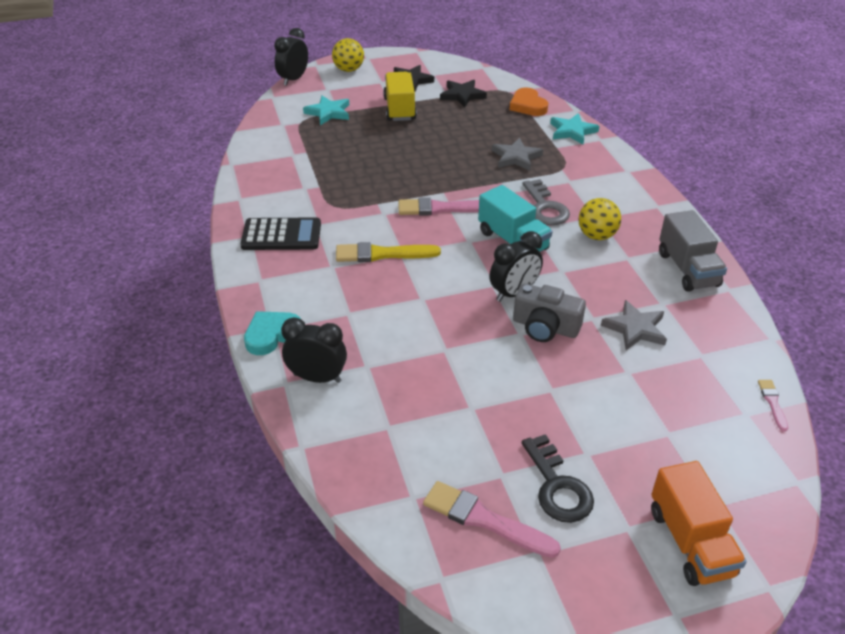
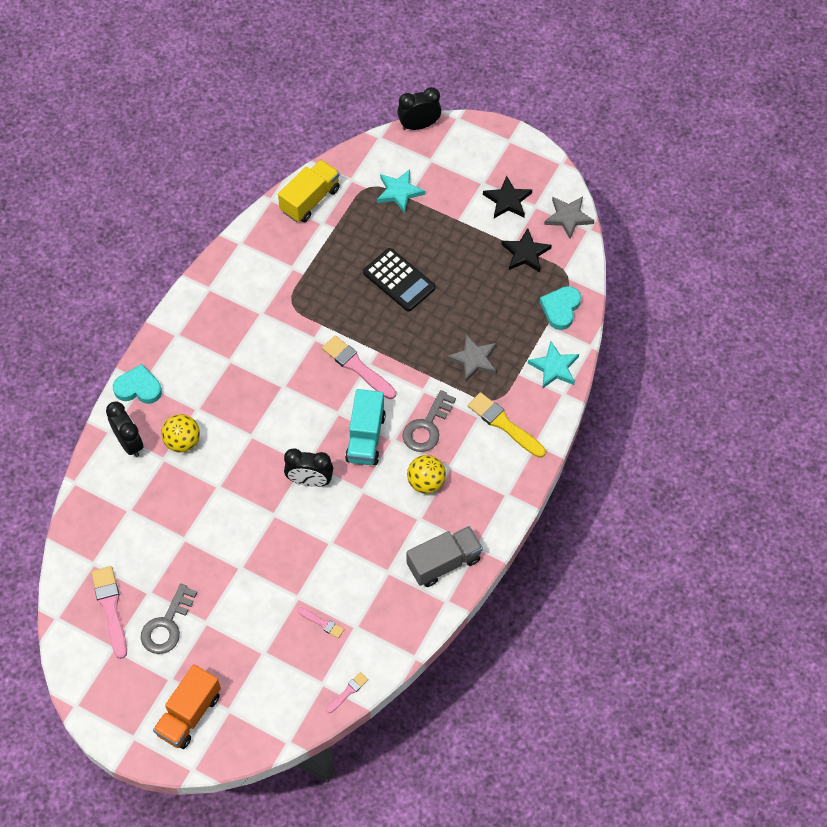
camera: 45 degrees right, 20 degrees up
(281, 235) = (229, 304): black calculator -> black calculator (399, 280)
(349, 70) = (475, 146): yellow ball -> yellow ball (182, 441)
(382, 254) = (271, 376): yellow brush -> yellow brush (504, 424)
(399, 109) = (456, 231): yellow truck -> yellow truck (310, 200)
(528, 106) = (560, 309): orange heart -> turquoise heart
(545, 327) = (294, 523): grey camera -> none
(557, 486) = (167, 625): black key -> grey key
(635, 328) = (344, 573): grey star -> grey star (568, 217)
(675, 373) = (322, 623): none -> pink brush
(687, 269) = (444, 562): grey truck -> grey truck turned 150 degrees counterclockwise

